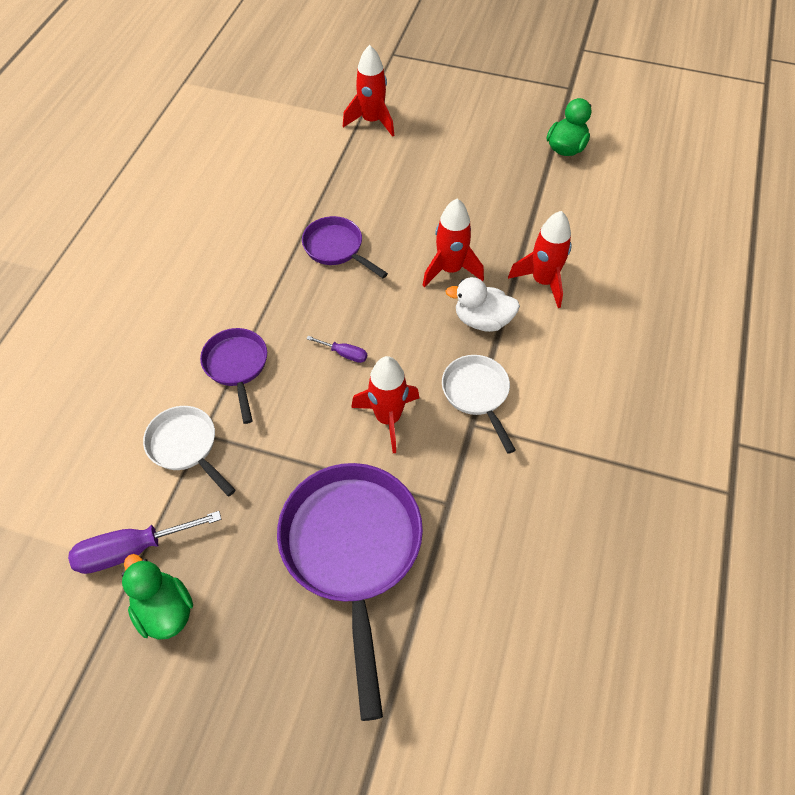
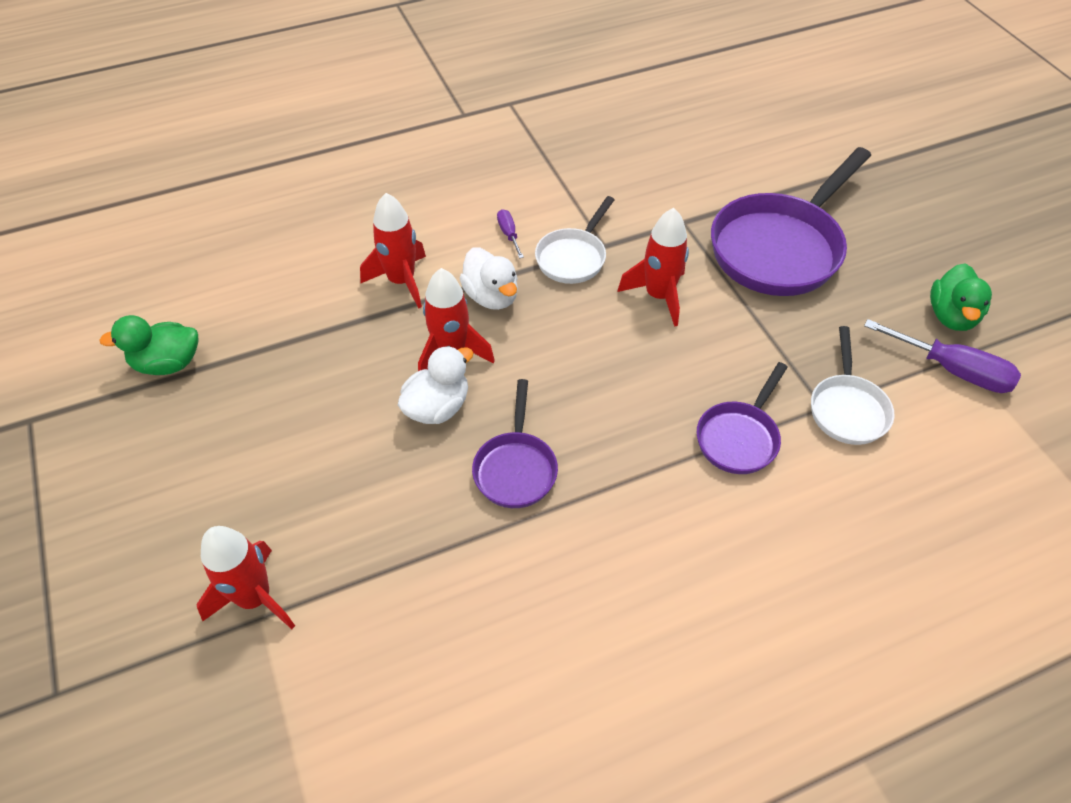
camera: 130 degrees left, 5 degrees down
(344, 354) = (633, 367): purple screwdriver -> purple screwdriver (509, 234)
(415, 240) = (437, 407): none -> white duck

